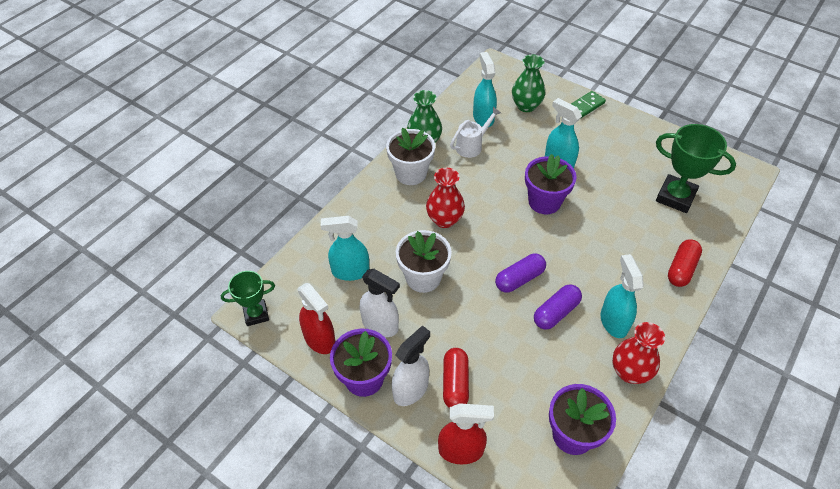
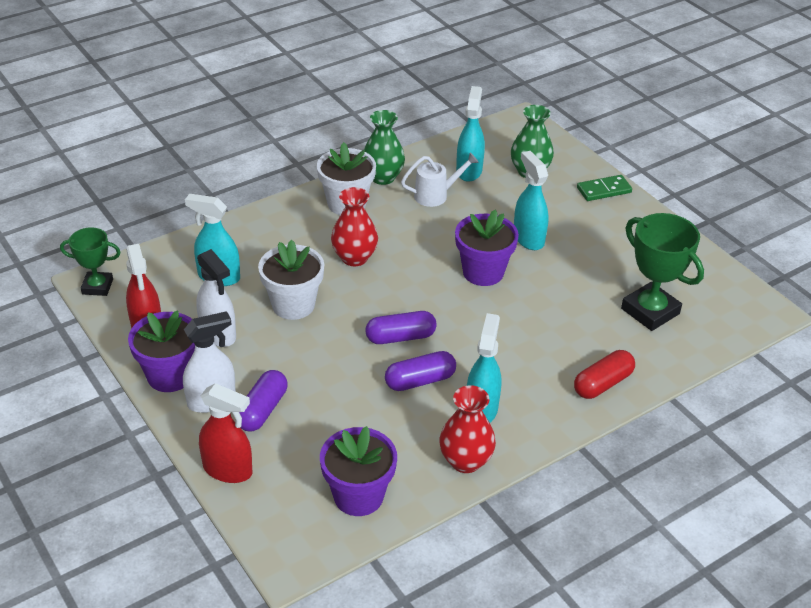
camera: 20 degrees right, 10 degrees down
(455, 383) = (262, 410): red capsule -> purple capsule

